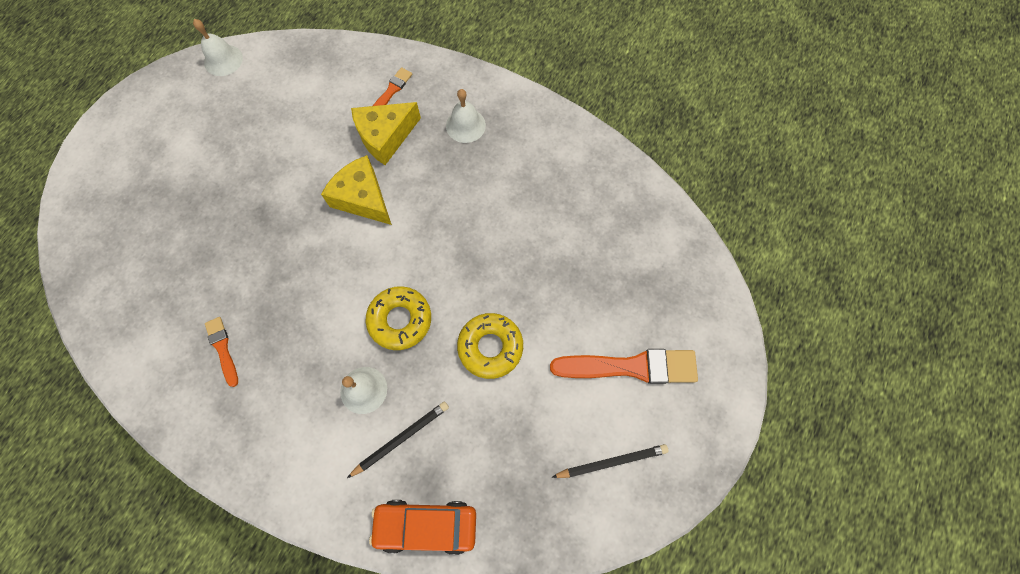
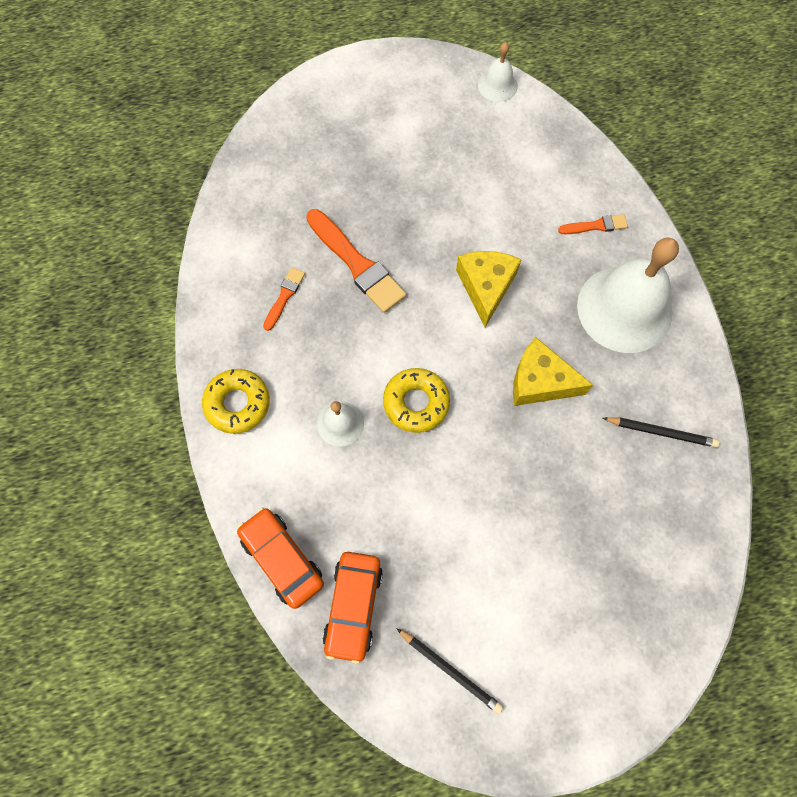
camera: 50 degrees right, 0 degrees up
(385, 137) = (552, 257): yellow cheese -> yellow cheese (540, 381)
(401, 438) = (329, 483): black pencil -> black pencil (661, 432)
(465, 125) = (624, 309): white bell -> white bell, size x2.13
(490, 347) = (456, 491): yellow donut -> yellow donut (238, 403)
(509, 497) = (353, 606): none -> orange car
(631, 366) = (543, 623): orange brush -> orange brush (357, 264)

